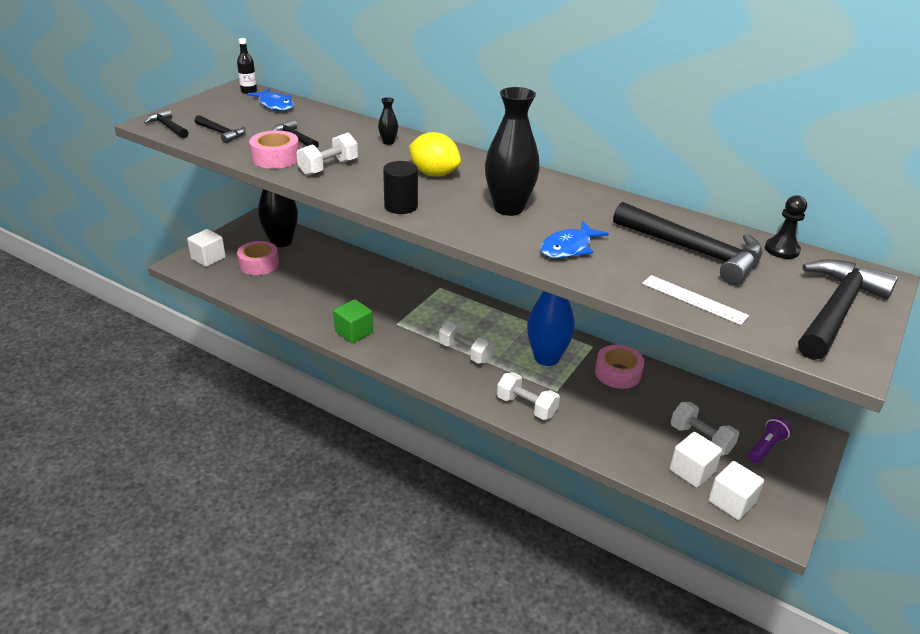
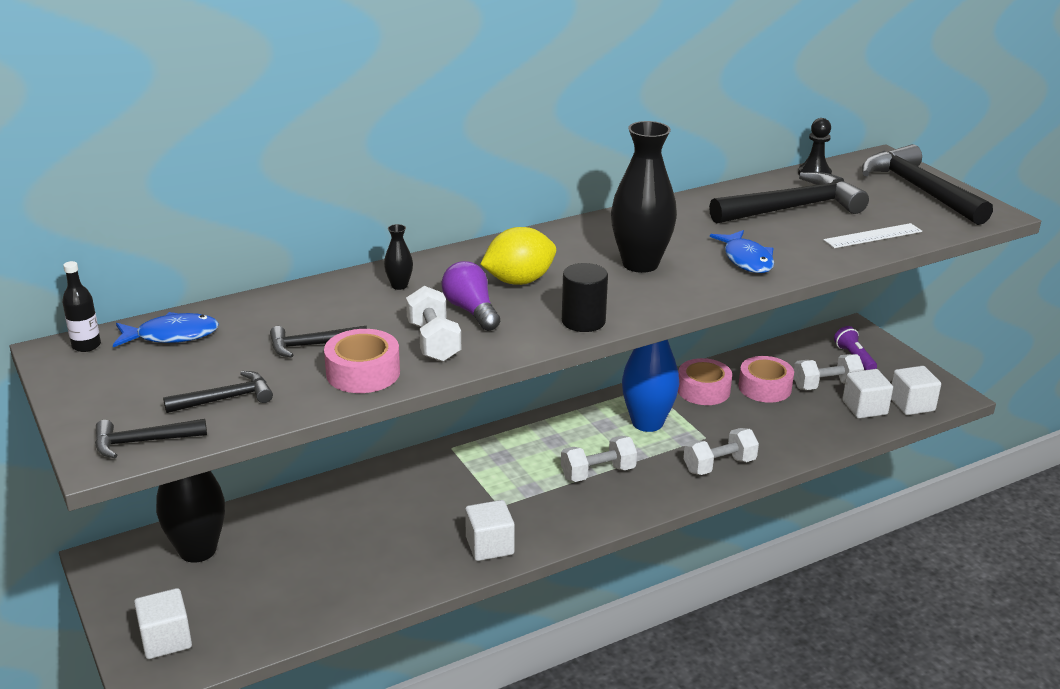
camera: 60 degrees left, 5 degrees down
(259, 264) = (240, 589): pink tape -> pink tape (764, 387)
(354, 332) = (489, 546): green cube -> white cube
(378, 169) = (471, 311): none -> purple light bulb

